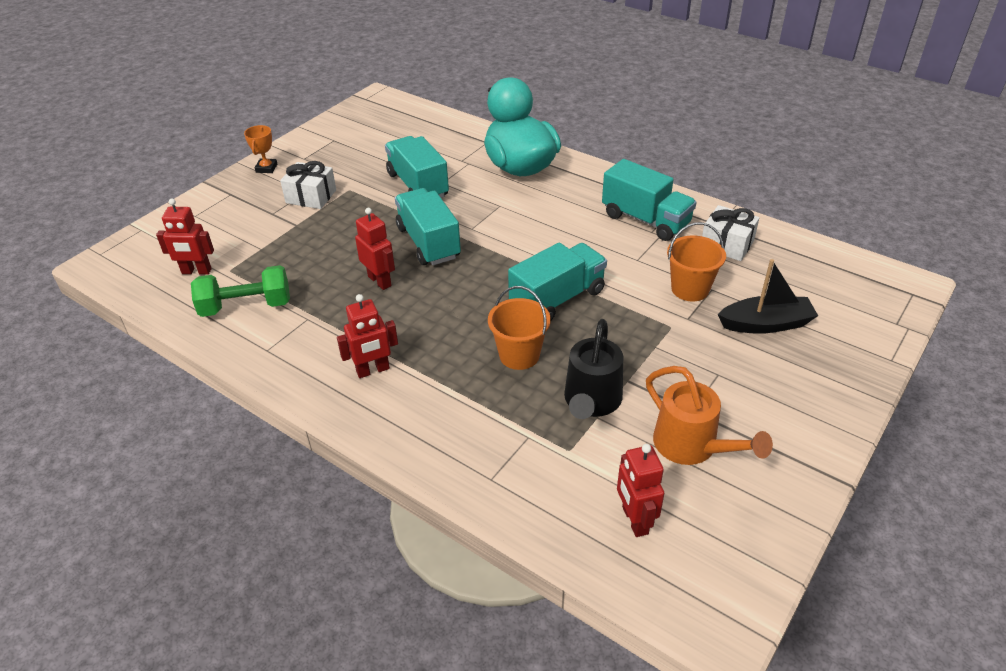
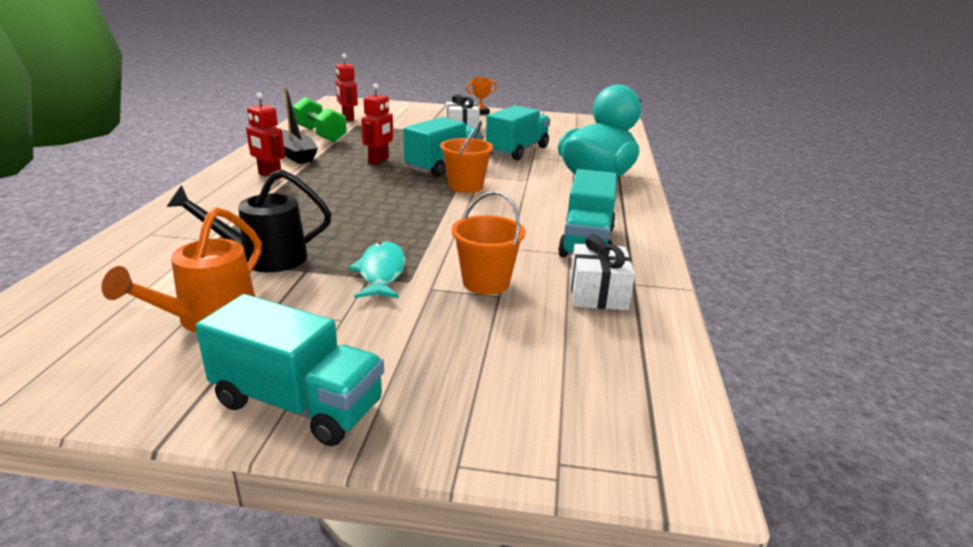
camera: 60 degrees right, 15 degrees down
(519, 355) = (316, 219): orange bucket -> orange bucket (465, 186)
(557, 299) = (409, 222): turquoise truck -> turquoise truck (298, 404)
(634, 520) = (94, 303): red robot -> none
(651, 338) = (381, 273): none -> turquoise fish
(766, 324) = (460, 340): black boat -> black boat (296, 155)

